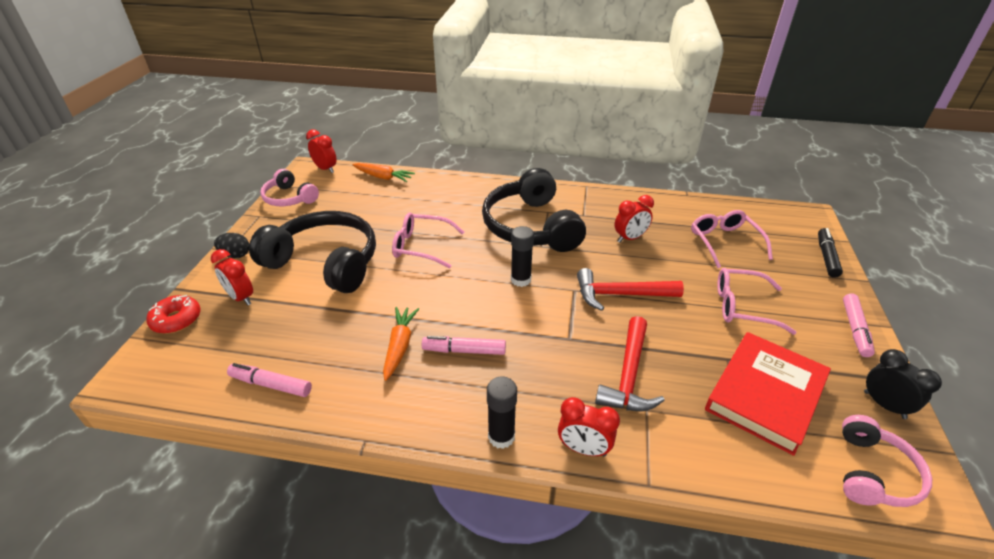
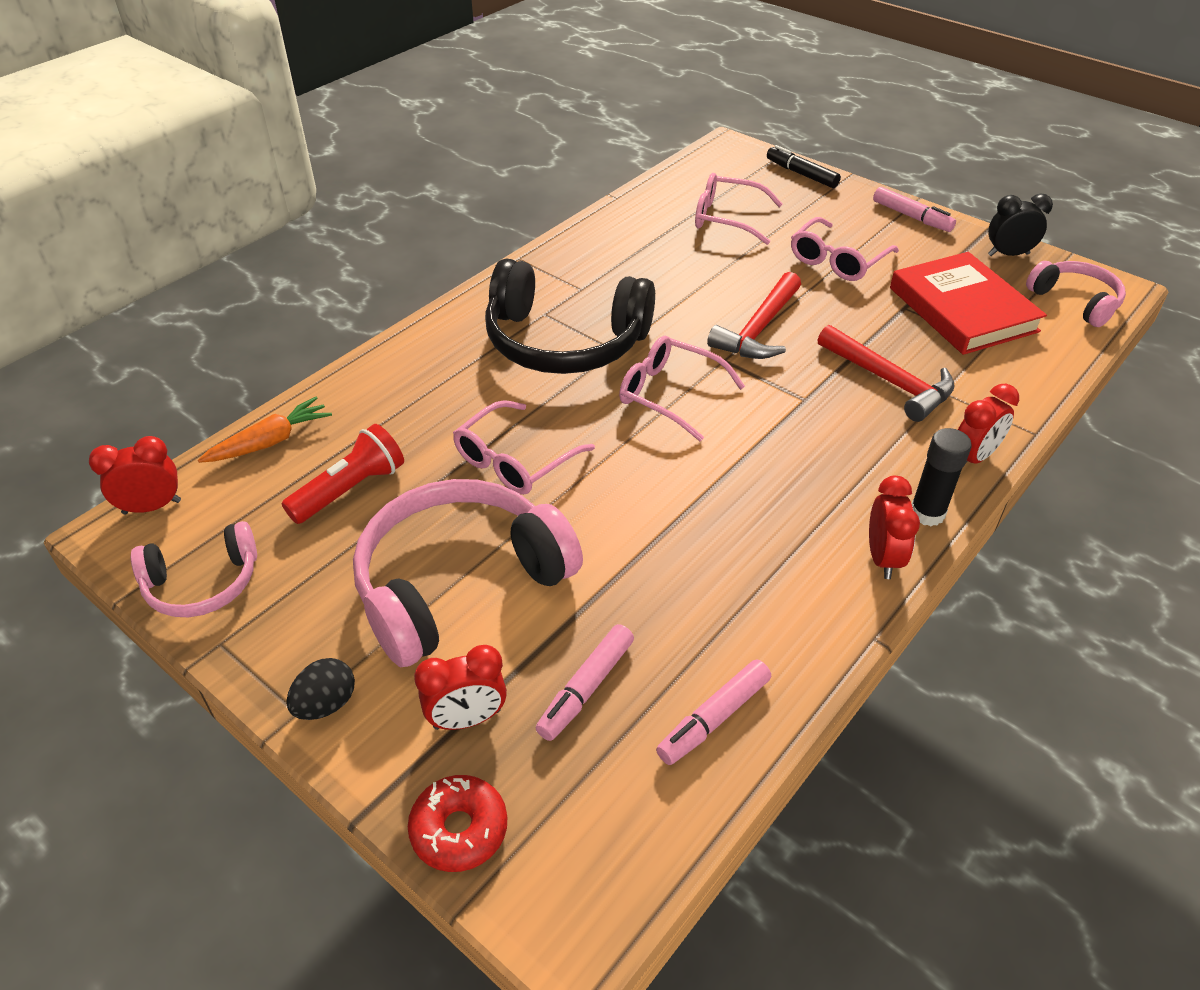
camera: 60 degrees left, 5 degrees up
(325, 262) = (460, 583): black headphones -> pink headphones
(367, 209) = (350, 489): none -> red flashlight
(400, 346) = (721, 552): orange carrot -> none
(464, 350) = (770, 494): pink marker -> pink marker (586, 688)
(520, 280) = (670, 394): black glue stick -> pink glasses
(630, 238) = (662, 276): red clock -> red clock (882, 558)

